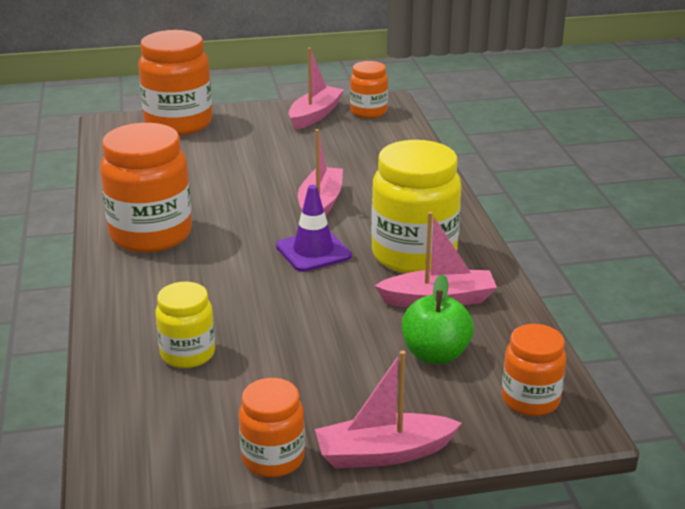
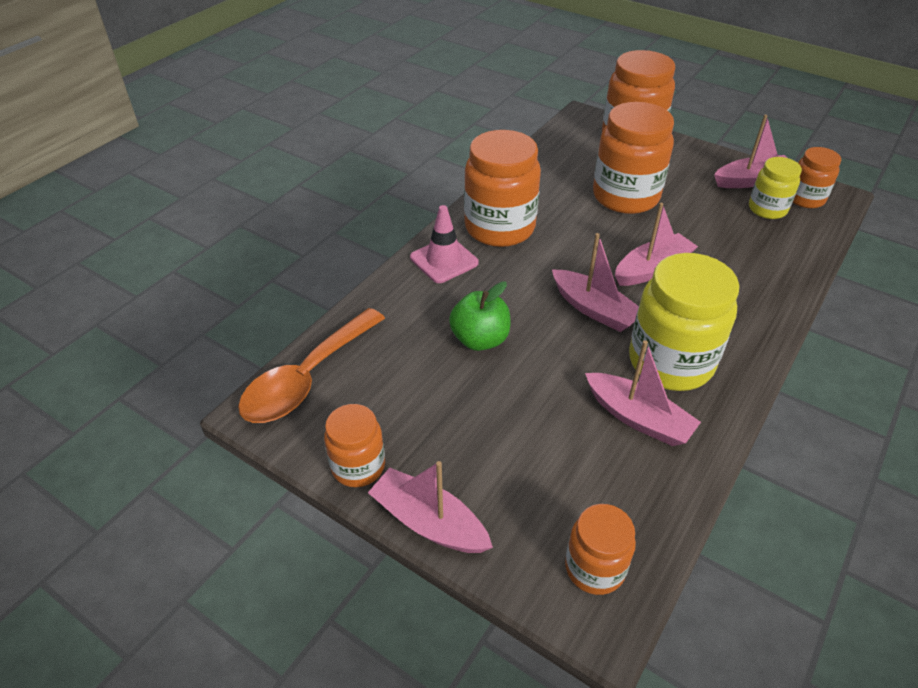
camera: 45 degrees right, 15 degrees up
(129, 432) = (307, 378): none -> orange spoon
(132, 281) = (444, 260): none -> pink traffic cone
(187, 354) = (408, 342): yellow jar -> yellow jar (767, 209)
(231, 166) = (625, 197): none -> orange jar
(313, 251) = (594, 309): purple traffic cone -> pink boat
(435, 354) = (572, 466): green apple -> green apple (480, 339)

